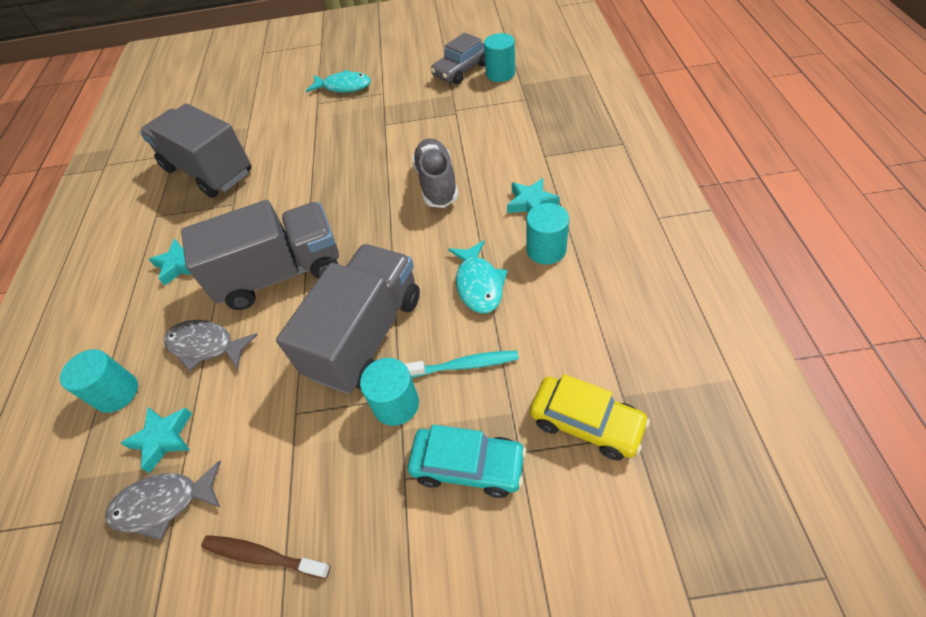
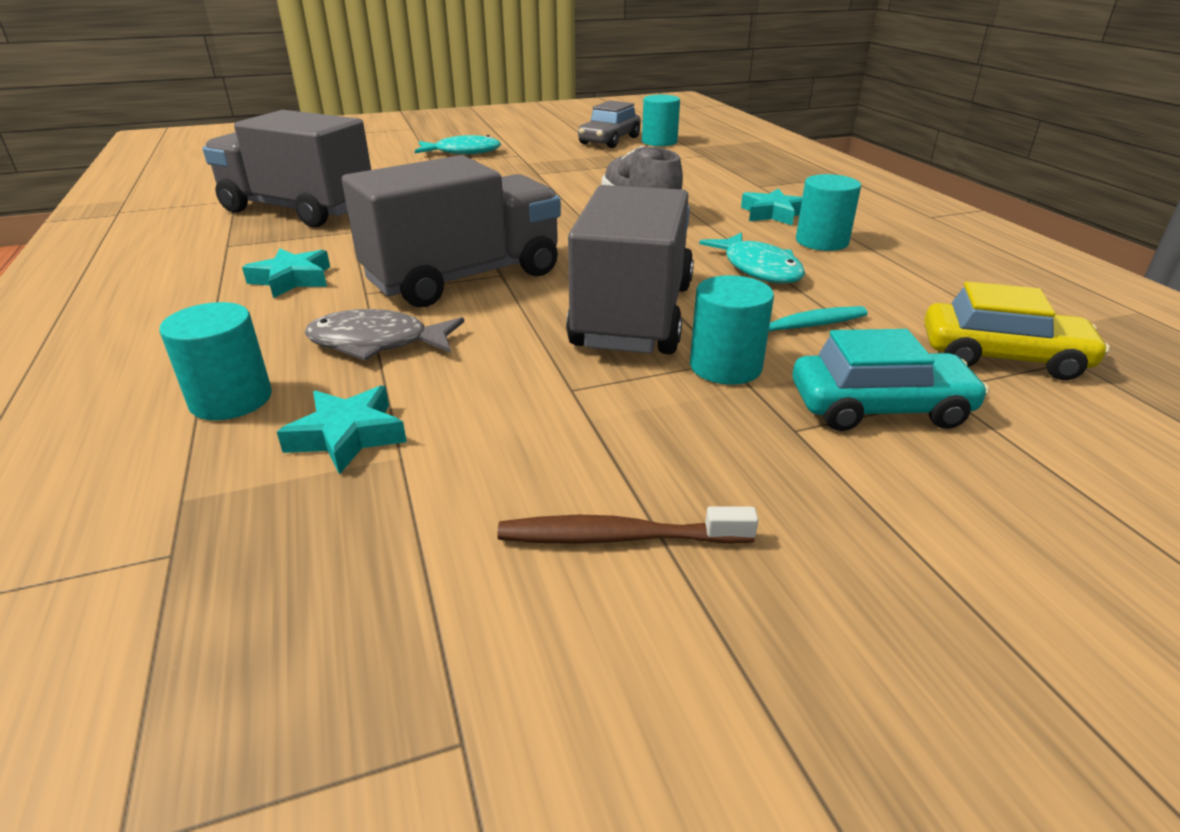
camera: 20 degrees left, 20 degrees down
(163, 504) = (387, 504): grey fish -> none

